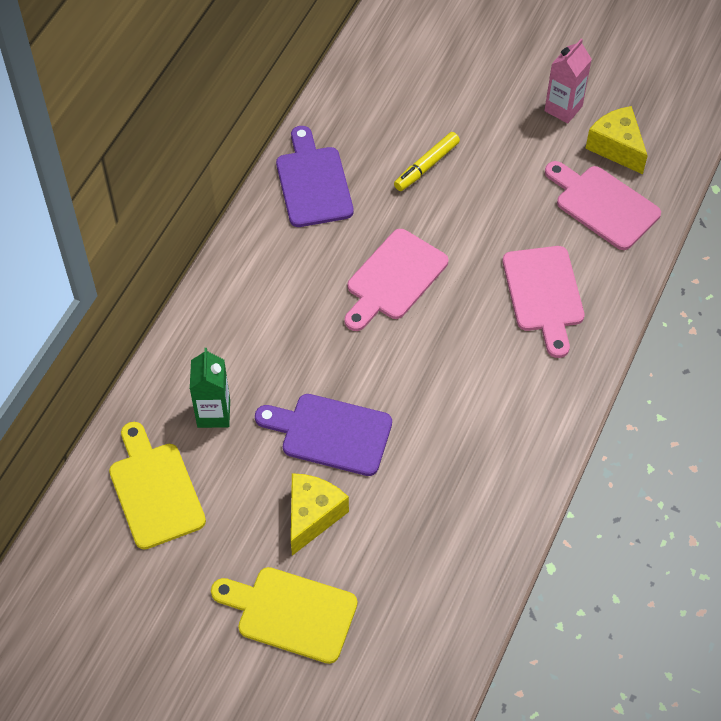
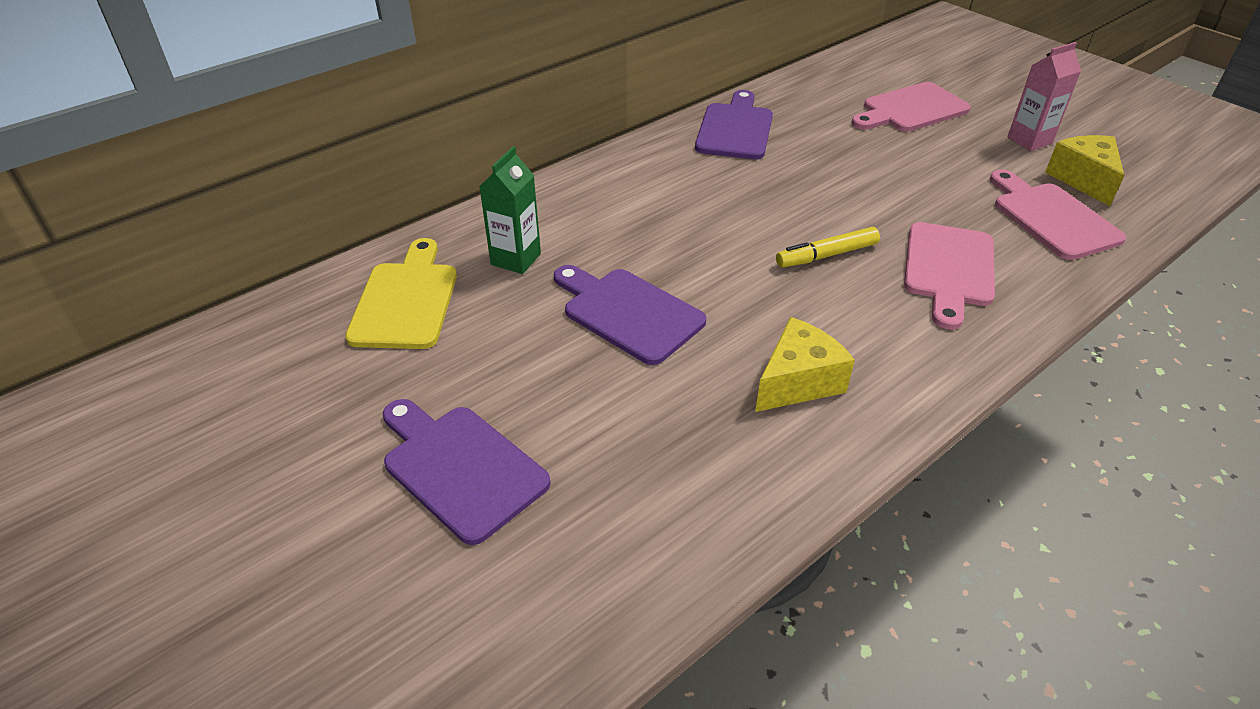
camera: 25 degrees right, 15 degrees down
(291, 613) = (460, 468): yellow cutting board -> purple cutting board
(312, 516) = (556, 379): yellow cheese -> yellow cheese (798, 382)
(394, 279) = (778, 212): pink cutting board -> pink cutting board (911, 109)
(426, 166) = (858, 144): yellow marker -> yellow marker (826, 255)

